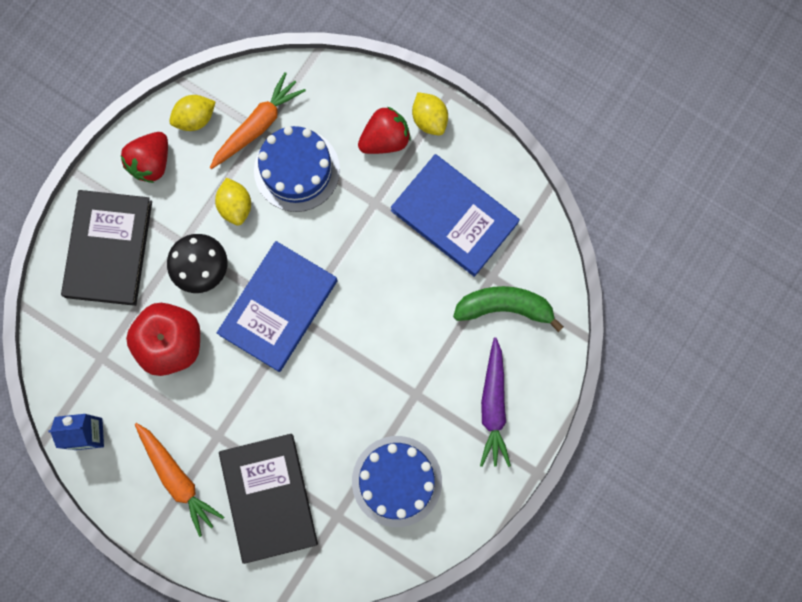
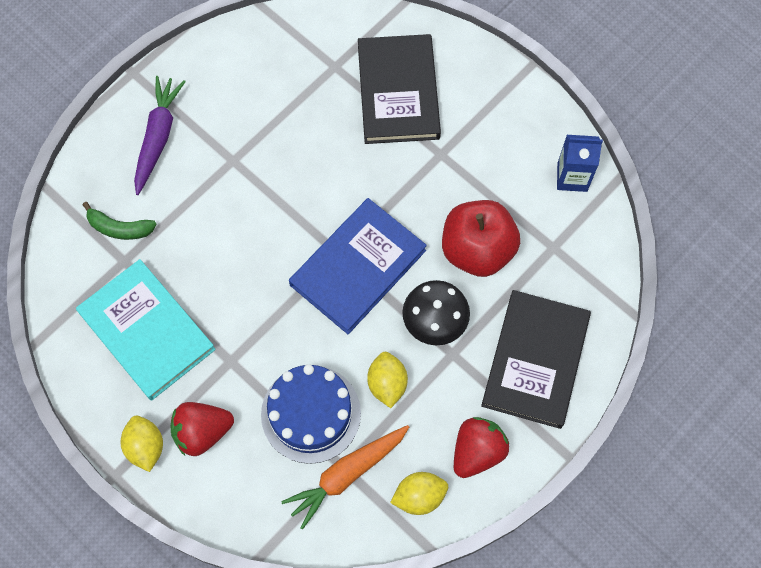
camera: 170 degrees left, 10 degrees down
(178, 479) = (485, 122): orange carrot -> none
(397, 481) = (270, 87): blue cake -> none
(454, 216) = (146, 331): blue book -> turquoise book
(504, 307) = (120, 228): green banana -> green banana, size x0.67

